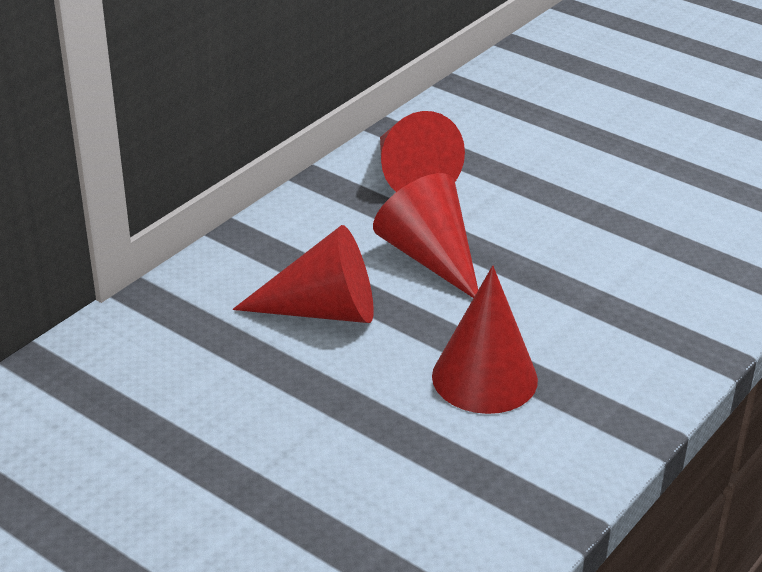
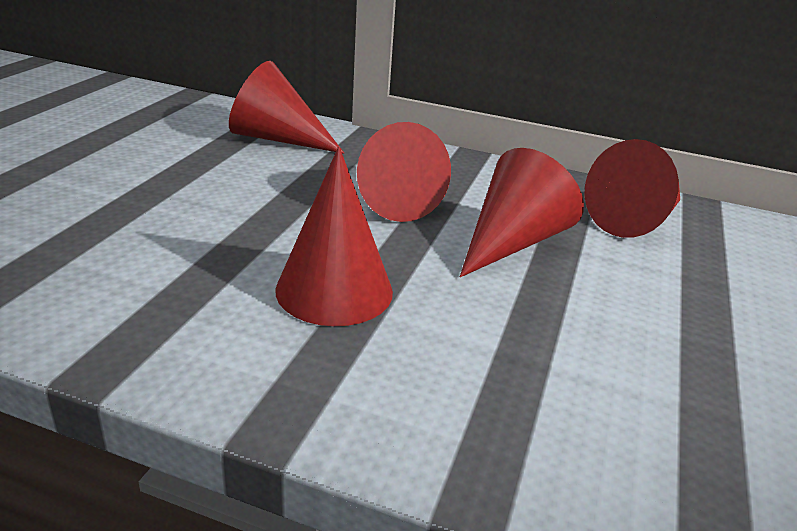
camera: 70 degrees right, 5 degrees down
(128, 370) = (277, 139): none -> red cone

